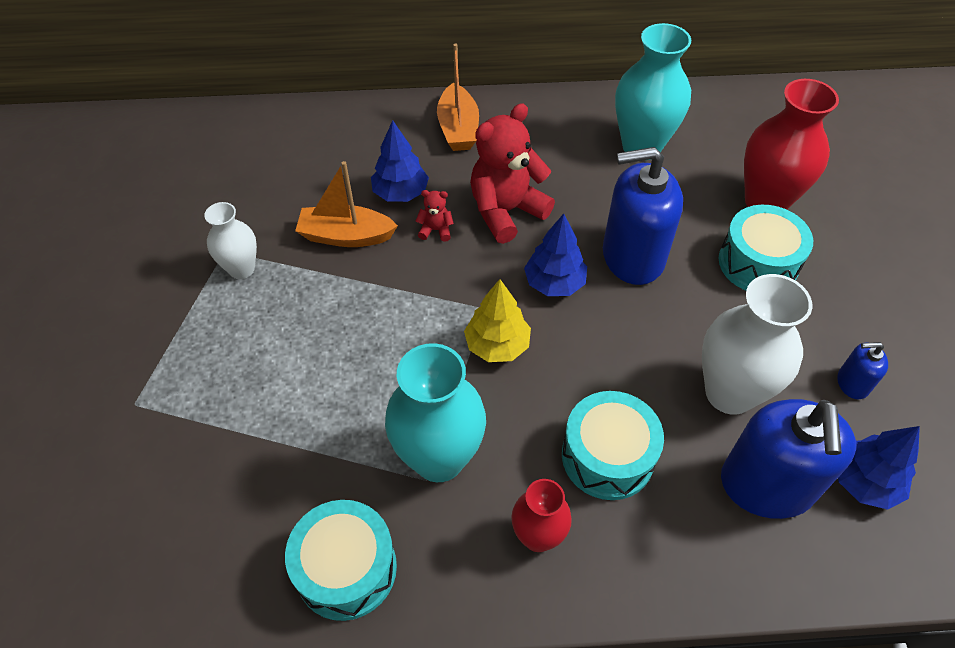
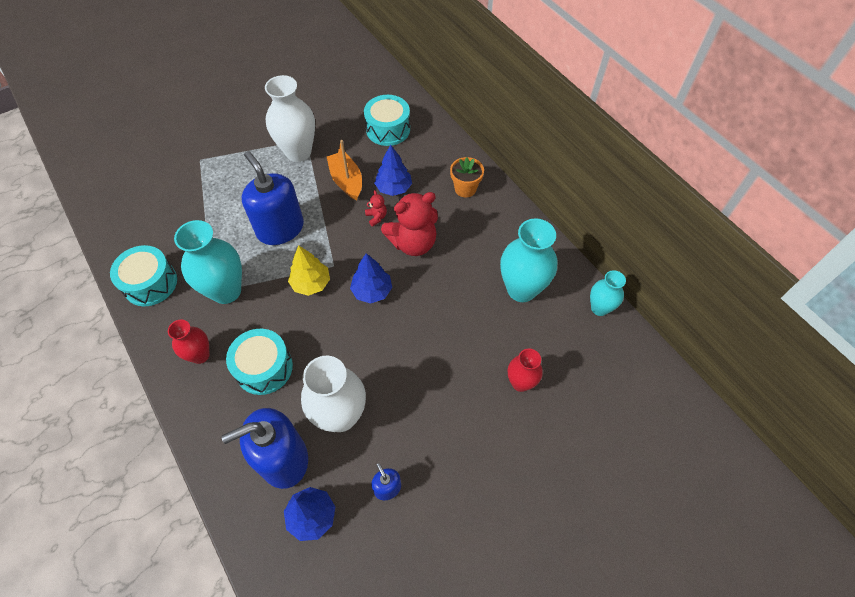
camera: 60 degrees right, 5 degrees up
(241, 269) = (298, 152): white vase -> white vase, size x1.73
(458, 128) = (465, 189): orange boat -> orange flower pot
(506, 211) = (413, 243): red teddy bear -> red teddy bear turned 135 degrees clockwise
(632, 256) = (418, 323): blue soap dispenser -> blue soap dispenser (280, 228)
(704, 99) = (599, 308): none -> turquoise vase
(758, 263) = (459, 397): turquoise drum -> turquoise drum (388, 129)
(765, 202) = (520, 383): red vase -> red vase, size x0.58

